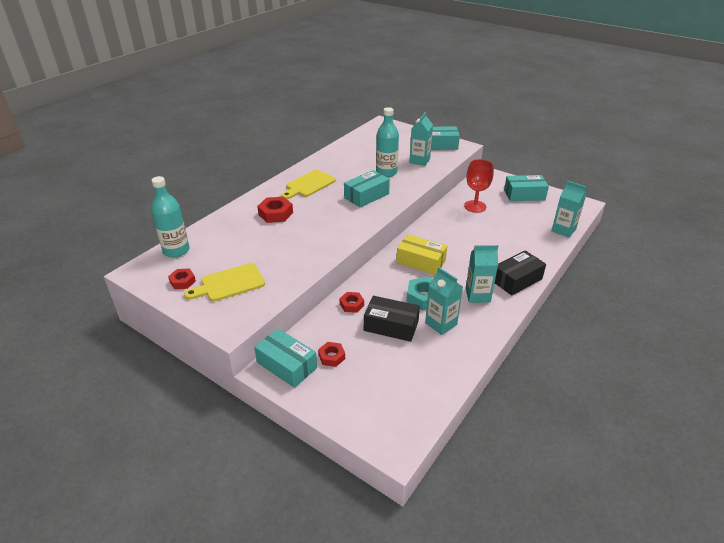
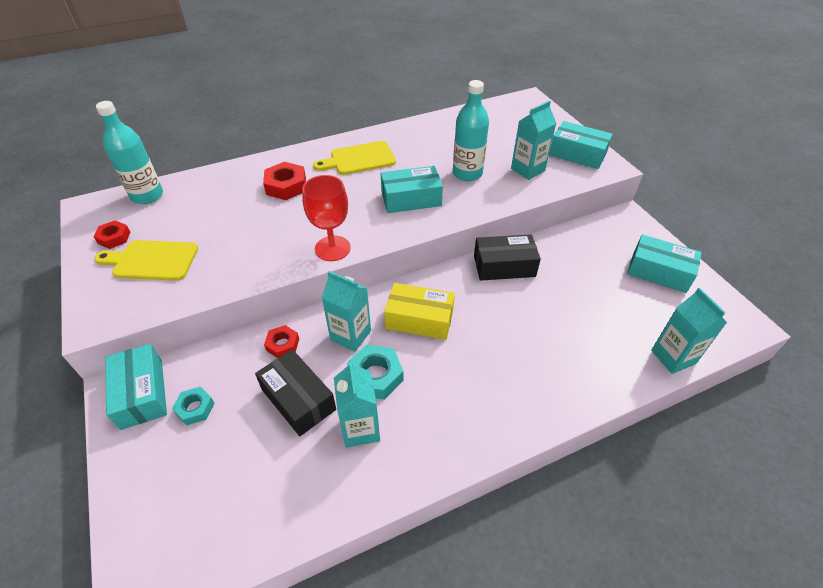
camera: 30 degrees right, 10 degrees up
(331, 357) = (195, 408): red nut -> turquoise nut
(421, 261) = (419, 319): yellow box -> yellow box turned 45 degrees counterclockwise
(475, 206) = (567, 263): red goblet -> red goblet (332, 248)
(477, 295) = (448, 408): turquoise carton -> turquoise carton (350, 335)
(516, 280) = (525, 410): black box -> black box (504, 266)

